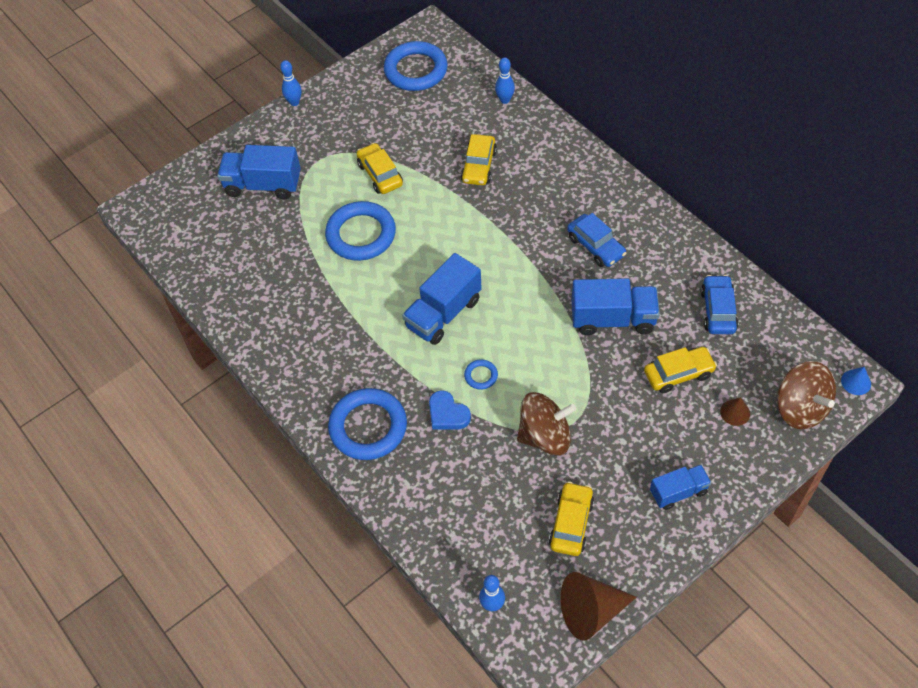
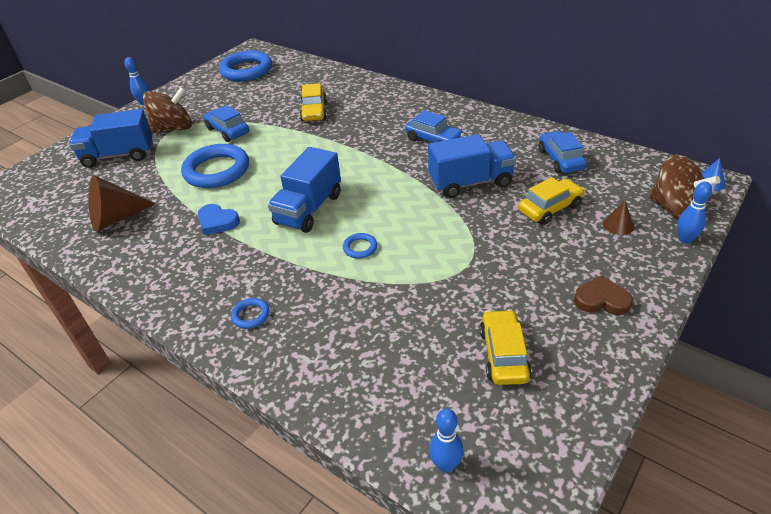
camera: 15 degrees left, 15 degrees down
(368, 427) = (251, 315): blue ring -> blue ring, size x0.44
(380, 174) = (228, 131): yellow car -> blue car
(447, 414) = (335, 285): blue heart -> blue heart (217, 222)
(505, 100) = (324, 73): blue bowling pin -> blue bowling pin (685, 239)
(545, 436) = (443, 282): brown spinning top -> brown spinning top (174, 128)
(591, 611) = (567, 441): brown cone -> brown cone (116, 218)
(678, 492) = (601, 300): blue truck -> brown heart

